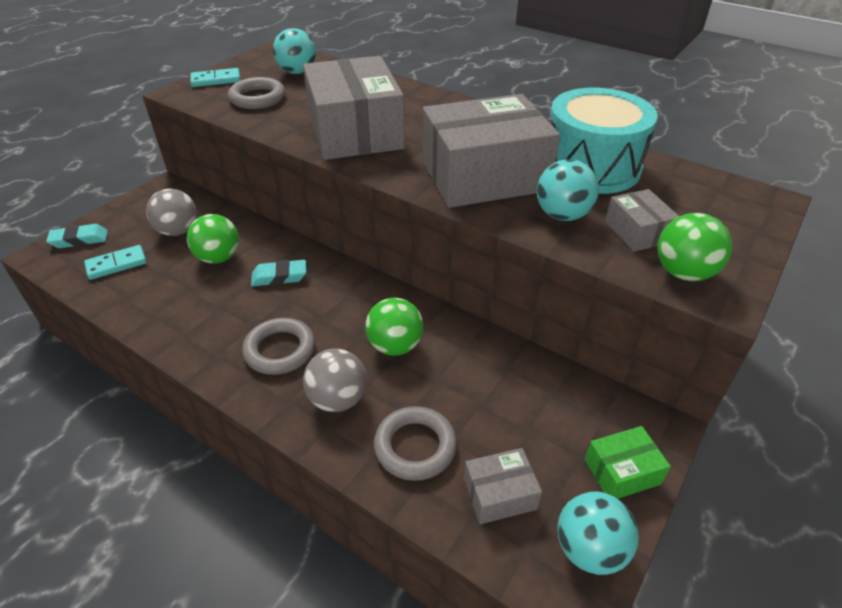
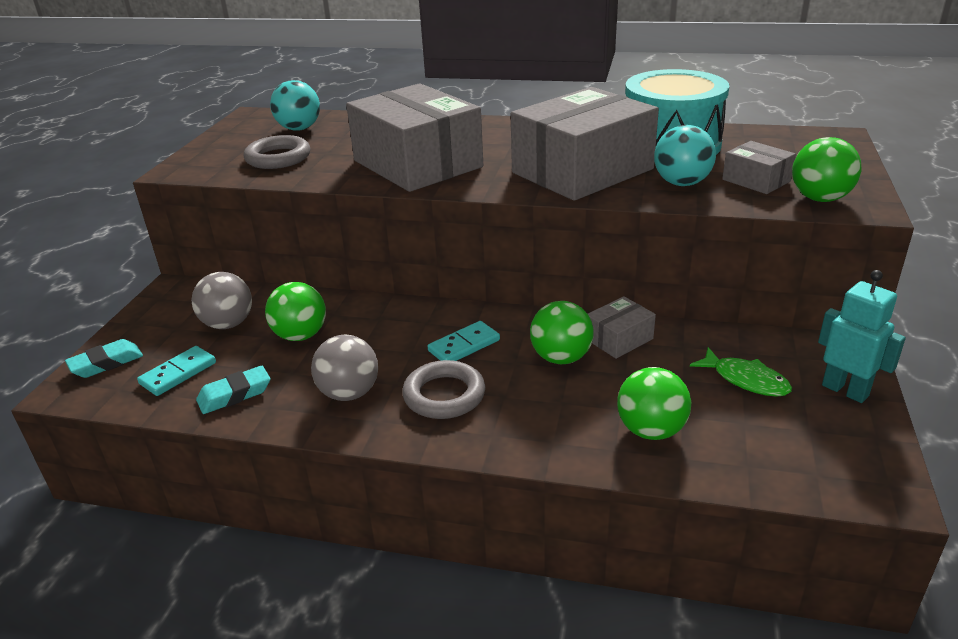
camera: 20 degrees left, 10 degrees down
(216, 80) = (210, 152): turquoise domino -> turquoise domino (464, 345)
(279, 277) = (387, 334): turquoise eraser -> turquoise eraser (235, 395)
(338, 399) = (542, 417): grey ball -> grey ball (349, 393)
(415, 446) = (651, 430): grey ring -> green ball
(499, 494) = (758, 441): grey box -> grey box (619, 339)
(536, 425) = (745, 380): none -> green fish
(589, 549) = (866, 454): turquoise ball -> none
(622, 472) = (845, 390): green box -> turquoise robot

